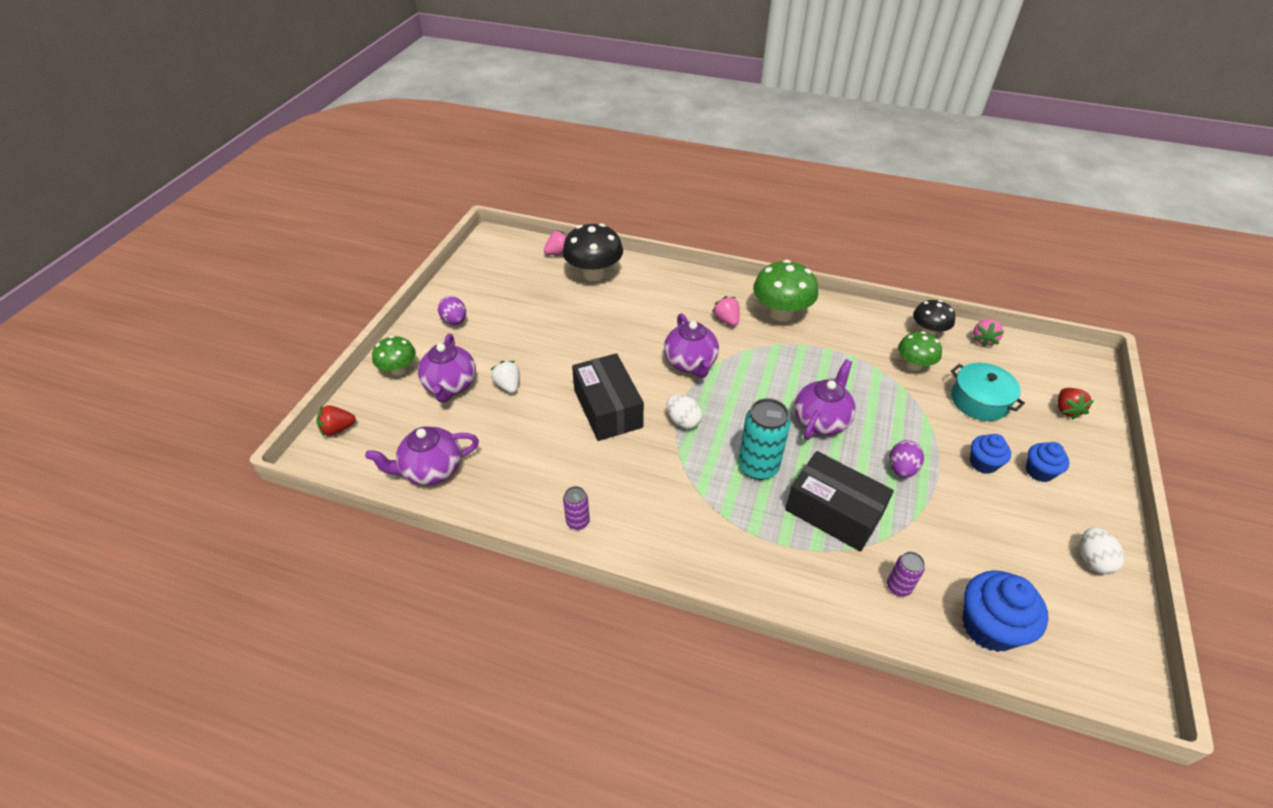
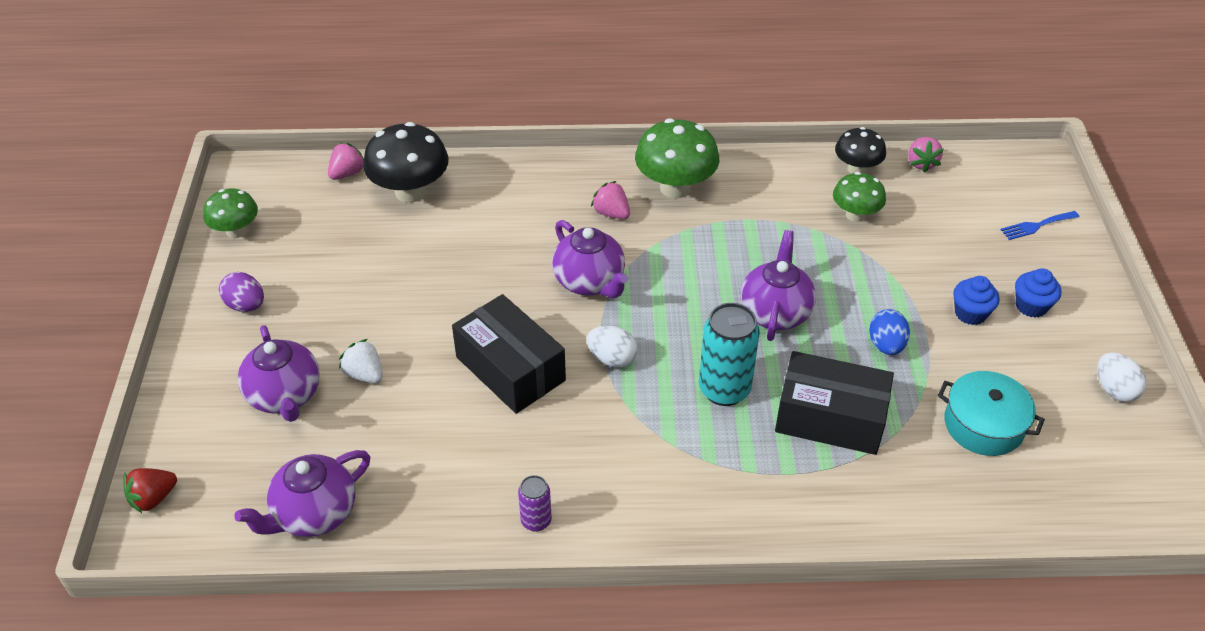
camera: 20 degrees left, 0 degrees up
(398, 370) = (199, 394): green mushroom -> green mushroom (236, 231)
(898, 587) = (930, 481): purple can -> none
(901, 469) = (886, 345): purple egg -> blue egg
(979, 401) = (942, 240): turquoise pot -> turquoise pot (983, 425)
(989, 626) = (1036, 494): blue cupcake -> none
(1066, 410) = (1036, 226): red strawberry -> blue fork

